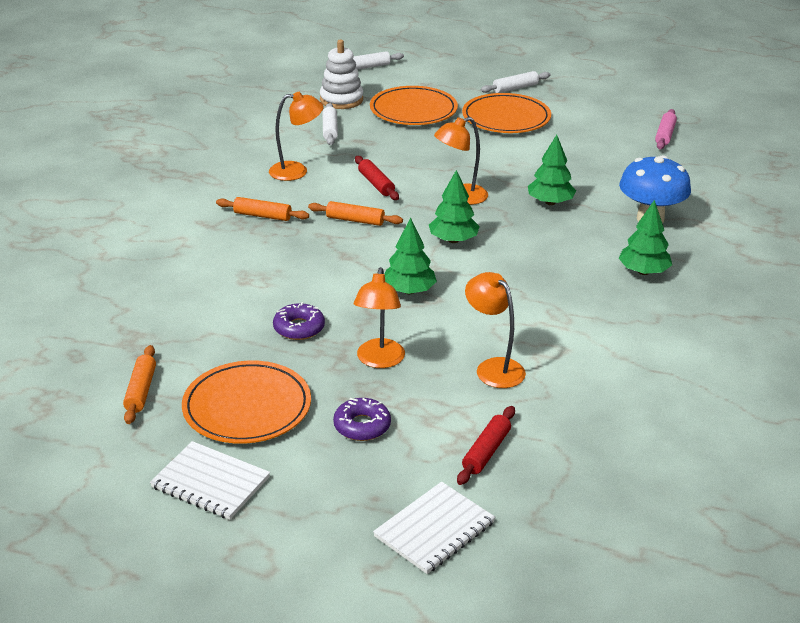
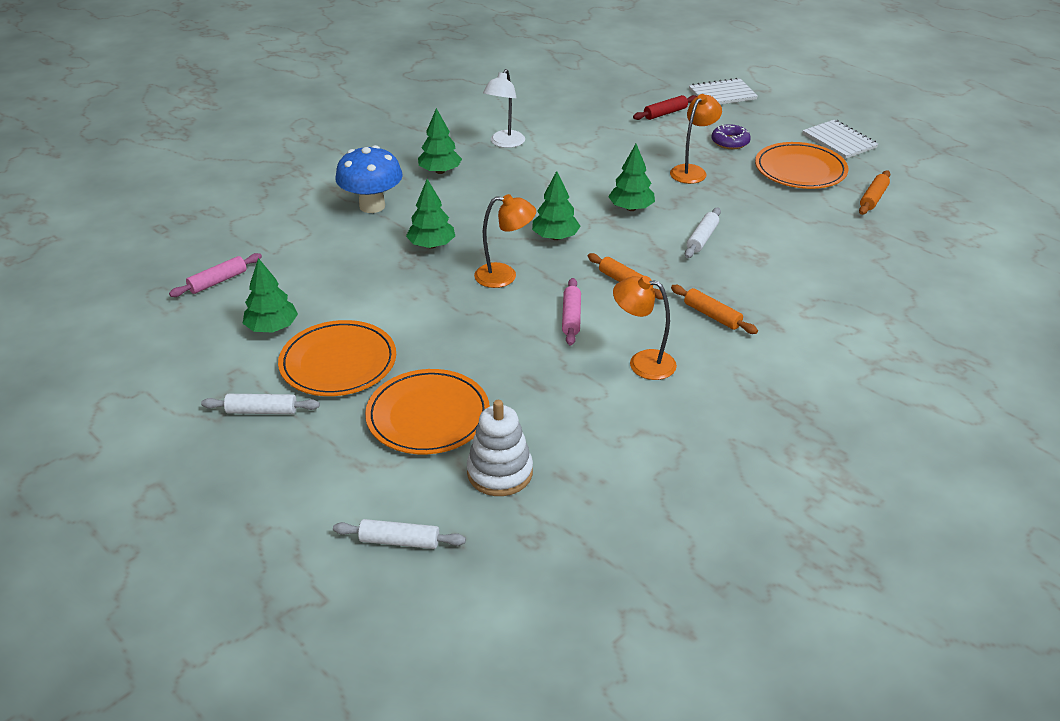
camera: 150 degrees left, 5 degrees up
(299, 328) = (736, 206): purple donut -> none
(330, 130) = (558, 417): white rolling pin -> white rolling pin (702, 238)
(376, 184) = (571, 317): red rolling pin -> pink rolling pin
(493, 368) = (618, 147): orange lamp -> none
(579, 122) = (272, 328): none -> green tree
(626, 329) = (504, 143): none -> white lamp

